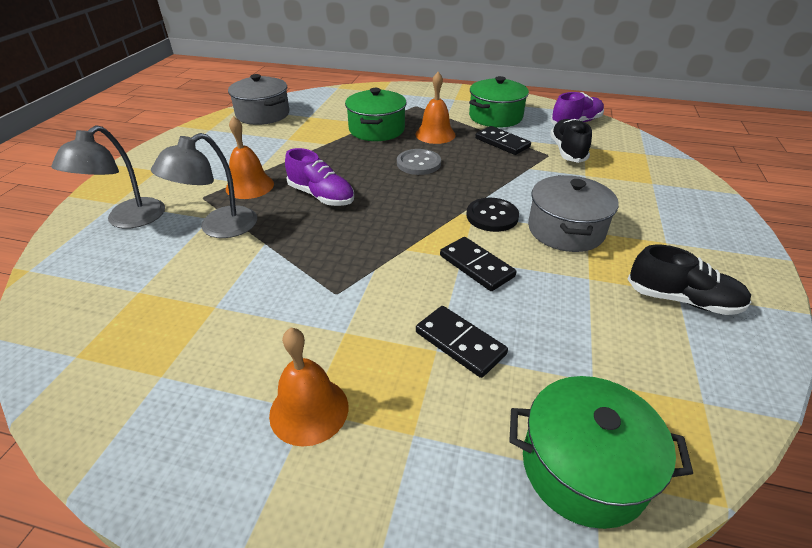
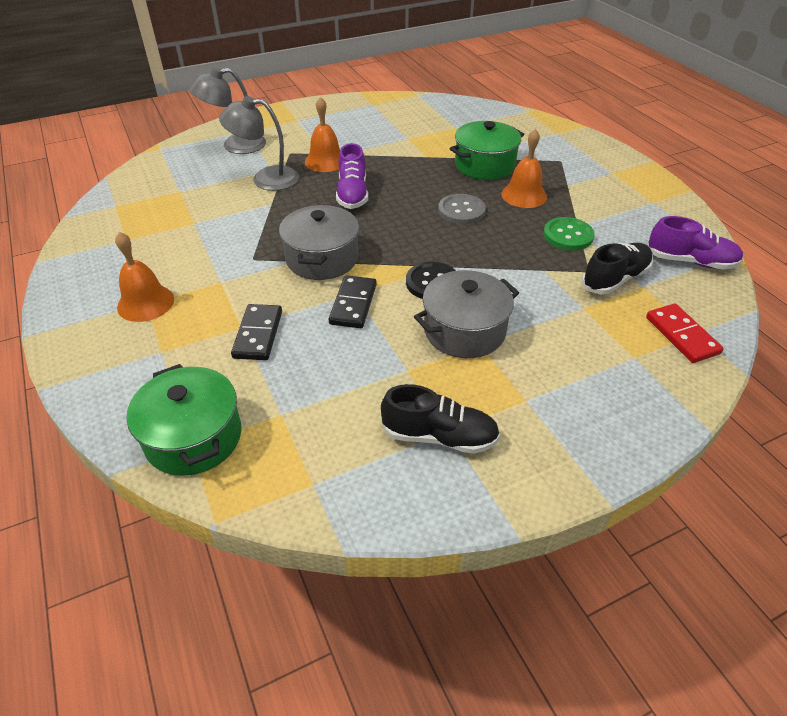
camera: 50 degrees right, 5 degrees up
(263, 114) = (426, 109): grey pot -> grey pot (322, 258)
(495, 117) = (615, 210): green pot -> none
(502, 143) = (568, 235): black domino -> green button
(644, 159) = (682, 335): none -> red domino
(682, 300) = (439, 436): black shoe -> black shoe turned 60 degrees counterclockwise

